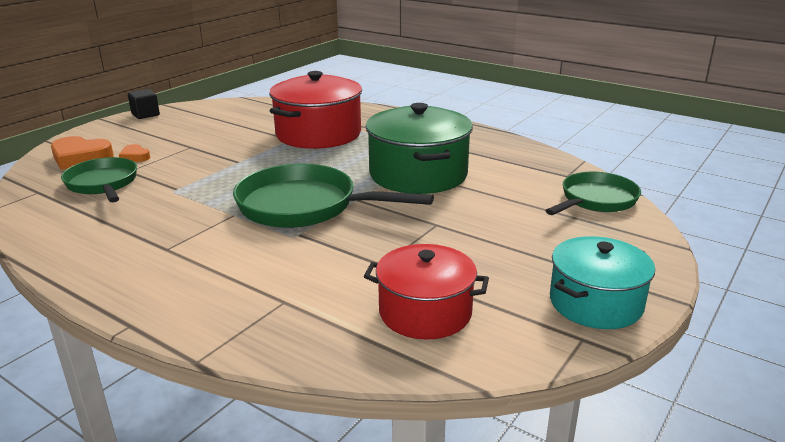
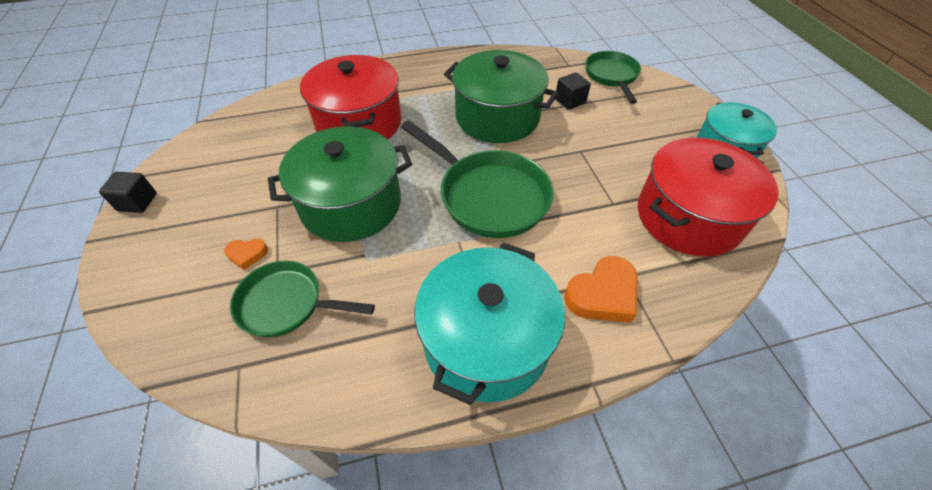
camera: 50 degrees left, 25 degrees up
(80, 158) = (189, 298): orange heart -> orange heart (602, 294)
(135, 262) = (486, 340): none -> turquoise pot
(223, 165) = (351, 204): none -> green pot
(305, 206) = (488, 196): green pan -> green pan turned 105 degrees counterclockwise
(425, 312) = (688, 217): red pot -> red pot, size x1.52
(506, 195) = (570, 101): none -> black cube

